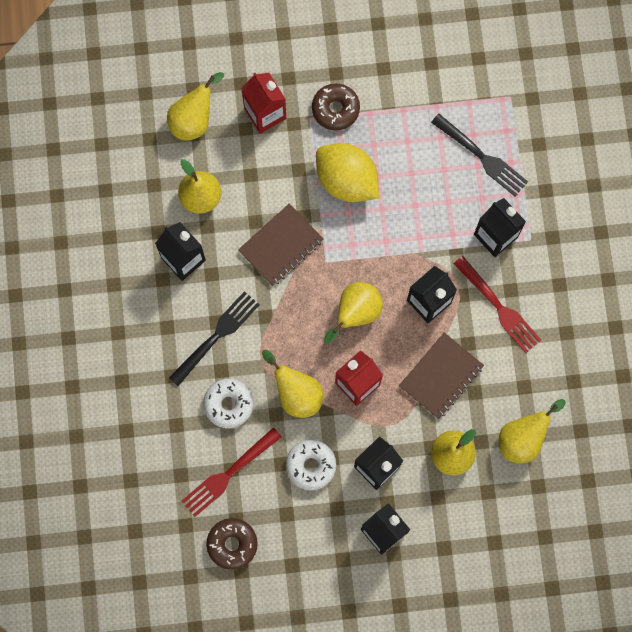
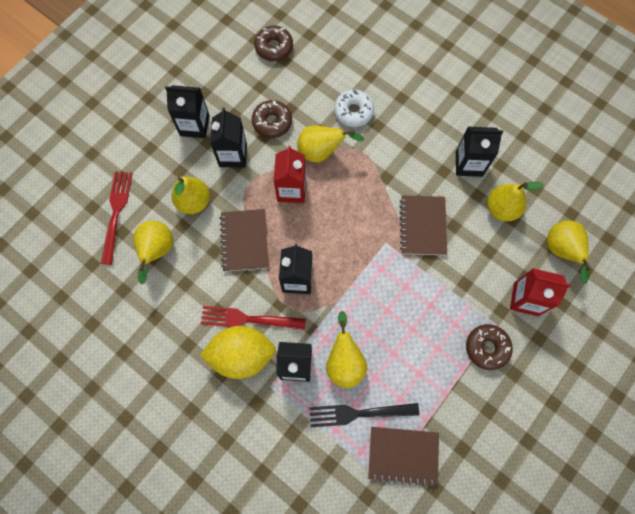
camera: 135 degrees right, 5 degrees down
(216, 336) = (401, 140): black fork -> none
(228, 474) = (314, 78): red fork -> red fork (116, 213)
(311, 465) = (272, 122): white donut -> brown donut
(346, 180) = (428, 306): yellow lemon -> yellow lemon (241, 355)
(355, 313) = (335, 229): yellow pear -> yellow pear (344, 362)
(478, 99) = (403, 455): none -> brown notebook

